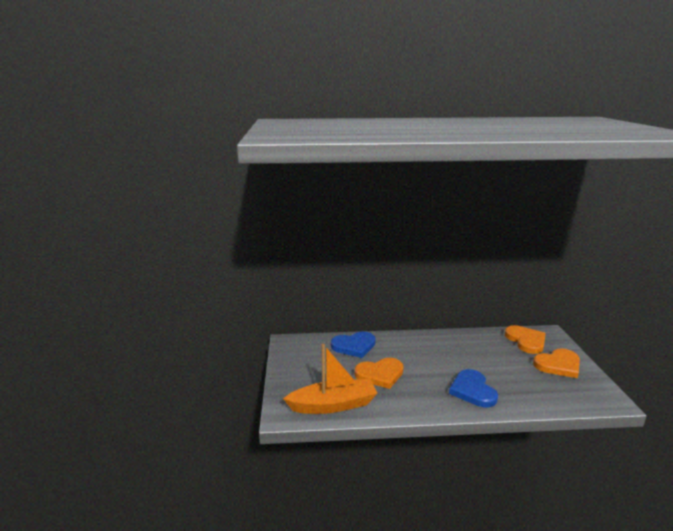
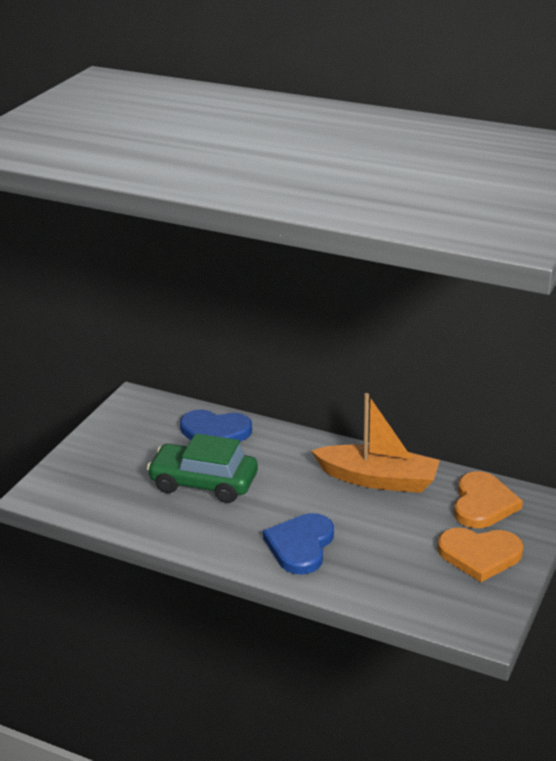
camera: 30 degrees right, 10 degrees up
(333, 405) = (103, 503): orange boat -> orange boat (378, 479)
(380, 374) = (204, 483): orange heart -> green car

